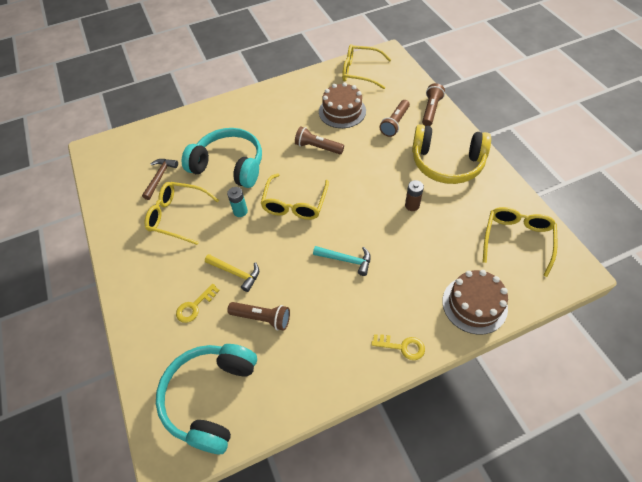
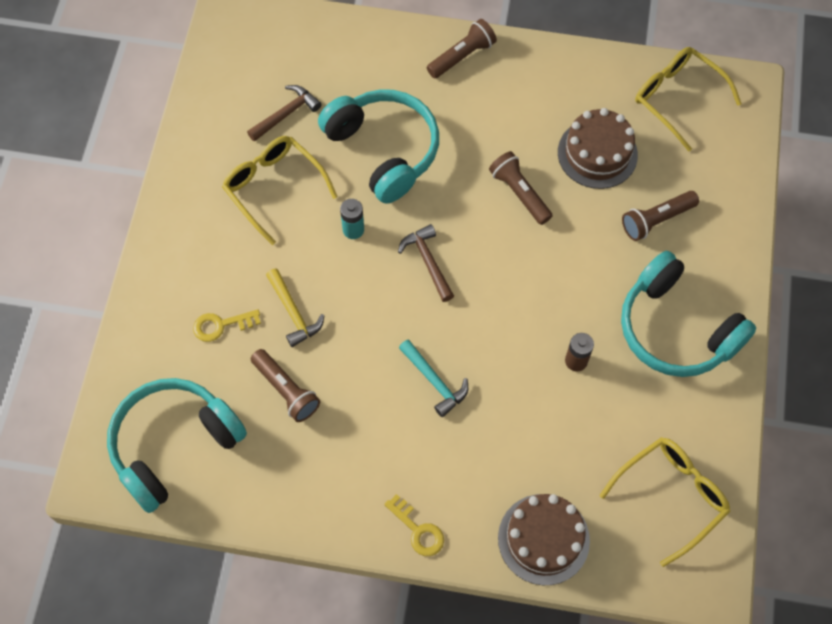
camera: 30 degrees right, 10 degrees up
(295, 204) = (428, 262): yellow glasses -> brown hammer
(431, 110) = (726, 230): brown flashlight -> brown flashlight (462, 56)
(447, 163) = (676, 329): yellow headphones -> turquoise headphones

